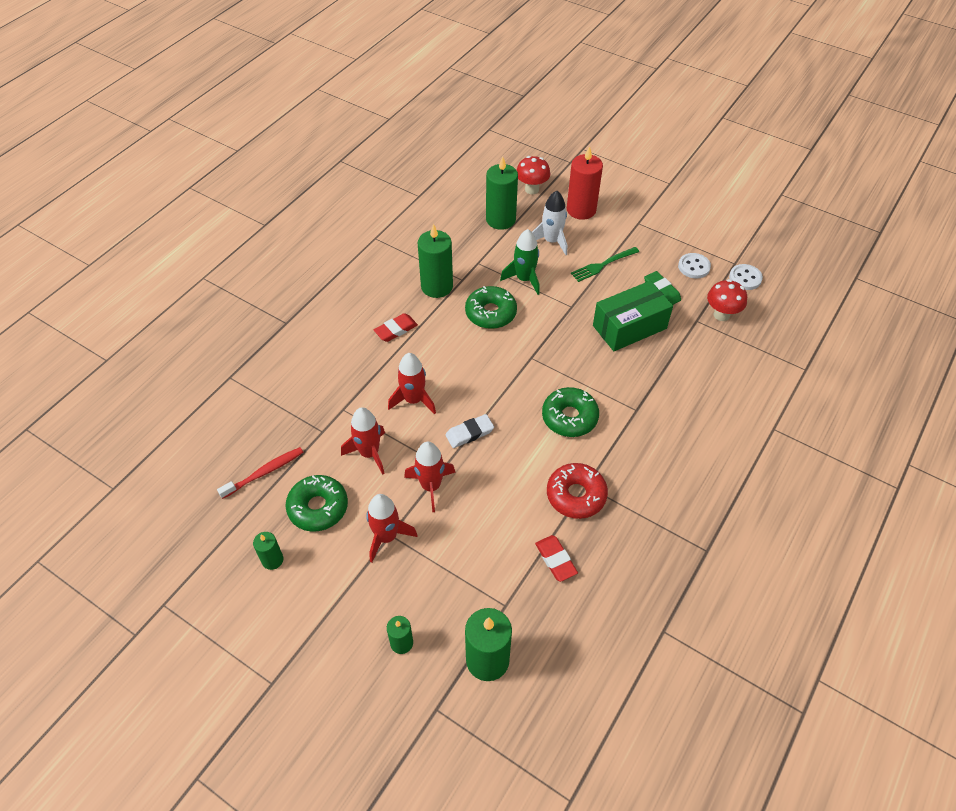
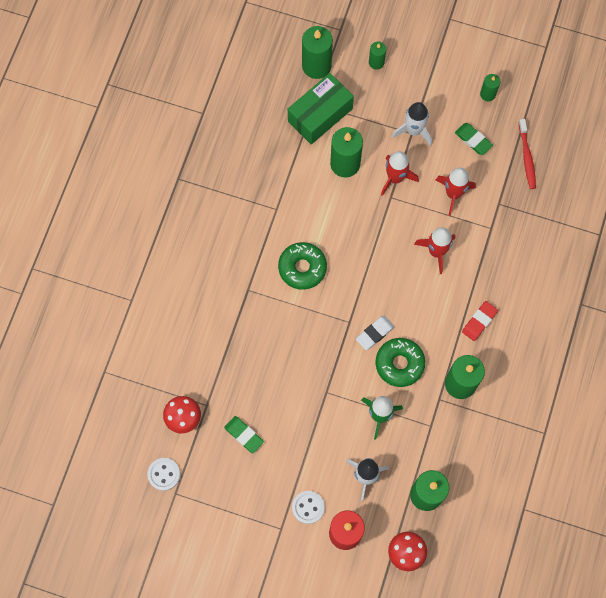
camera: 165 degrees right, 20 degrees up
(264, 472) = (527, 157): red toothbrush -> red toothbrush turned 45 degrees counterclockwise
(318, 507) = (473, 140): green donut -> green eraser
(386, 537) = (413, 130): red rocket -> white rocket
(469, 433) = (380, 232): white eraser -> white eraser (375, 333)
(487, 517) = (345, 164): none -> green candle
(555, 560) = (287, 144): red eraser -> none
(576, 495) = (282, 198): red donut -> none
(603, 265) = (307, 455): green fork -> none
(629, 327) = (268, 380): green box -> green box (320, 115)
(694, 267) = (216, 477): white button -> white button (308, 507)

